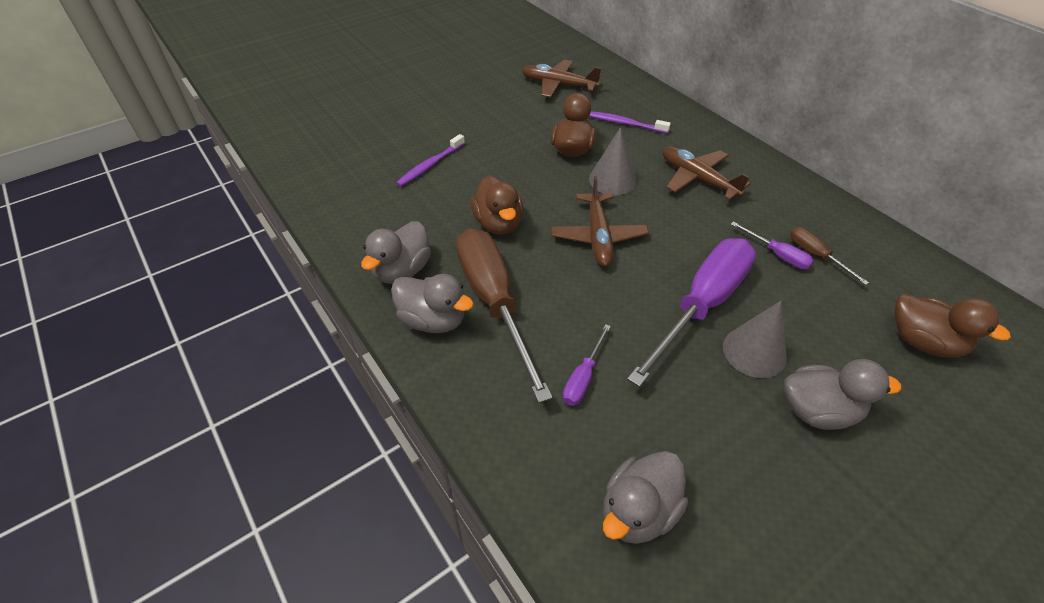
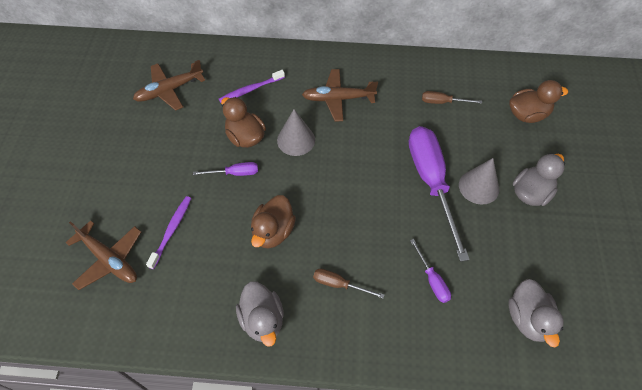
camera: 50 degrees left, 10 degrees up
(430, 165) = (171, 230): purple toothbrush -> purple toothbrush turned 150 degrees counterclockwise
(433, 320) = (323, 330): grey duck -> none
(494, 302) = (339, 284): brown screwdriver -> brown screwdriver, size x0.44
(498, 223) = (273, 232): brown duck -> brown duck turned 90 degrees clockwise
(598, 236) = (336, 187): brown plane -> brown plane (109, 259)
(777, 255) = (427, 117): purple screwdriver -> purple screwdriver (234, 173)

